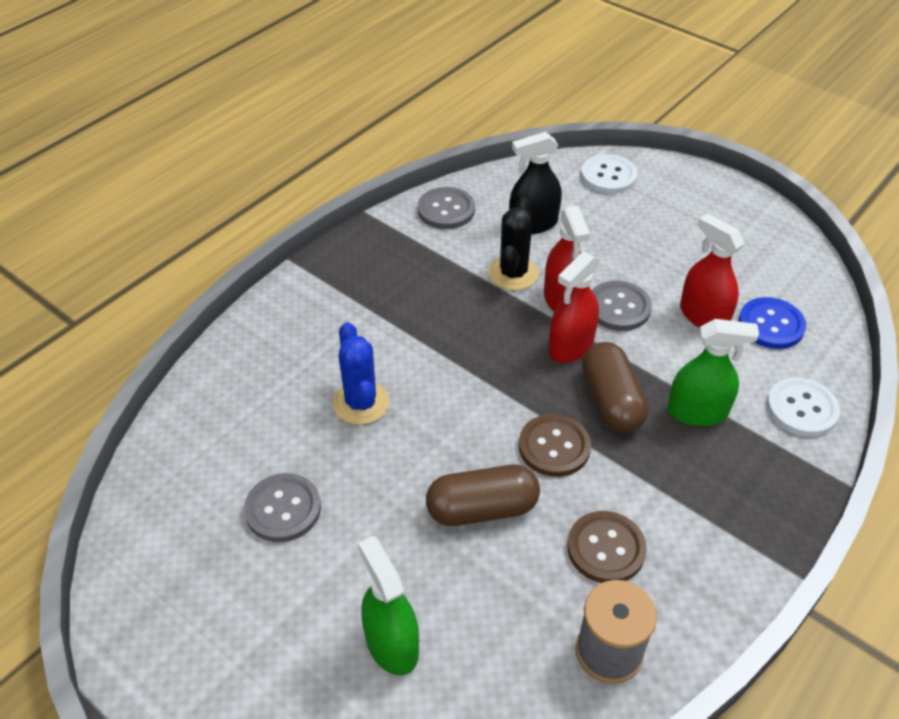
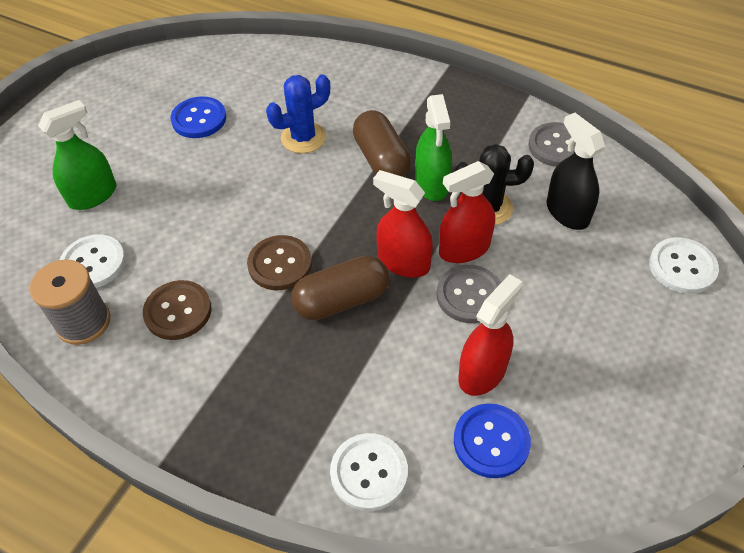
camera: 80 degrees right, 5 degrees up
(283, 509) = (199, 119): grey button -> blue button
(482, 509) = (210, 226): brown capsule -> brown capsule (381, 159)
(516, 641) = (93, 263): none -> white button
(697, 412) = (343, 372): green spray bottle -> green spray bottle (432, 184)

